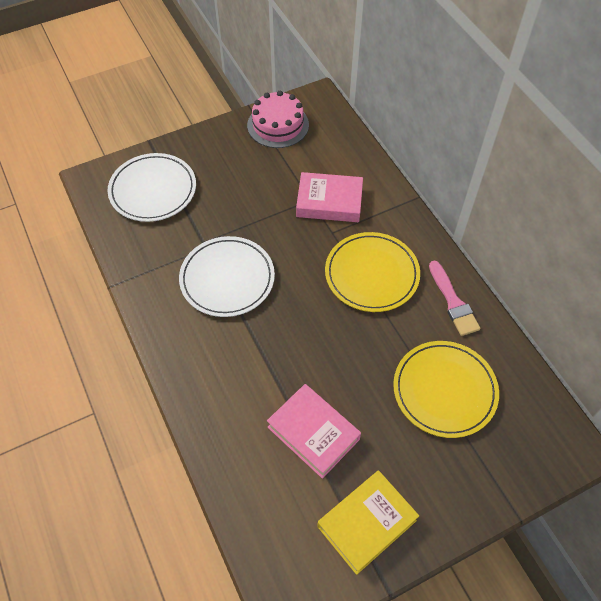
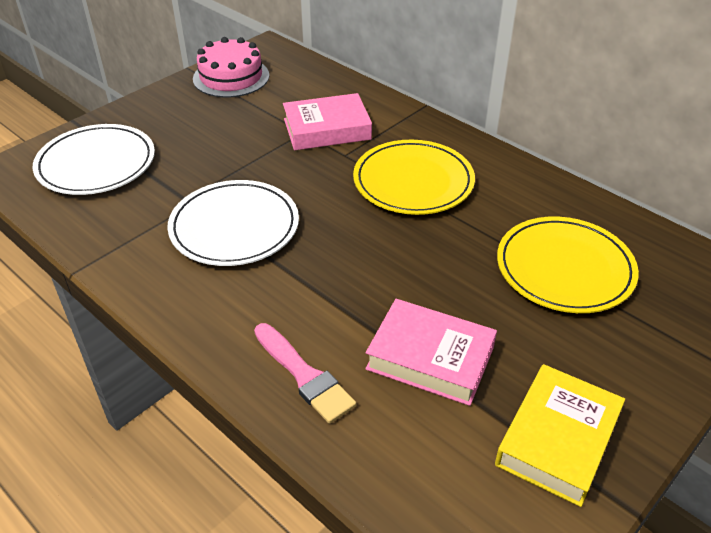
camera: 20 degrees left, 15 degrees down
(453, 302) = (521, 184): pink brush -> pink brush (304, 376)

